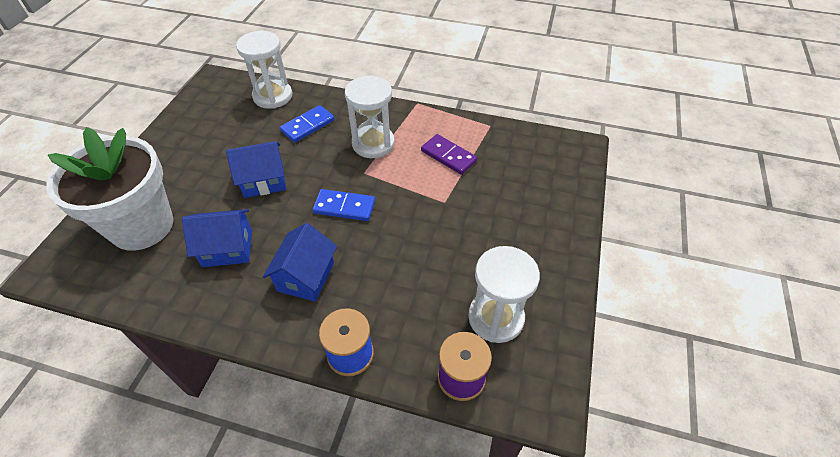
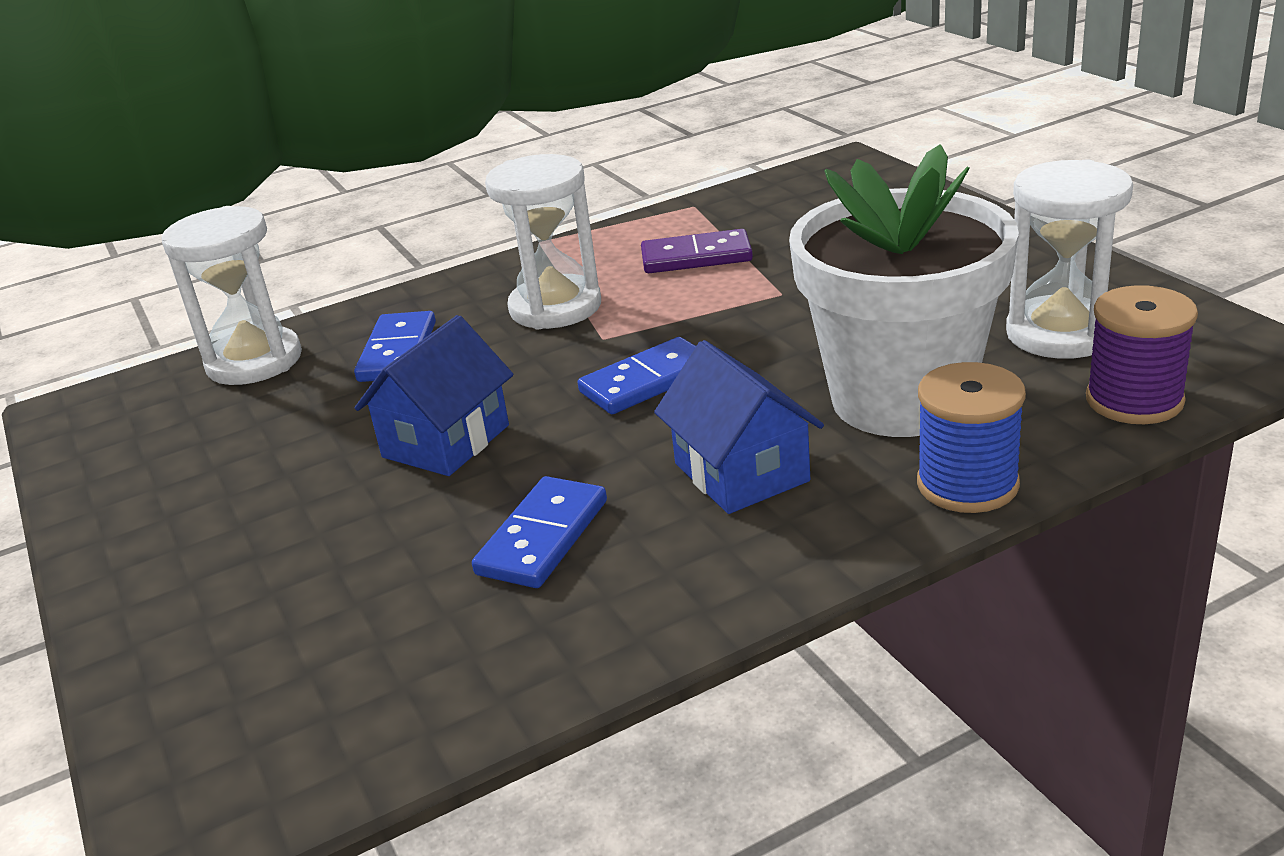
camera: 40 degrees left, 20 degrees down
(142, 226) = (303, 630): white flower pot -> white flower pot (901, 399)
(227, 248) = (542, 537): blue house -> blue domino

